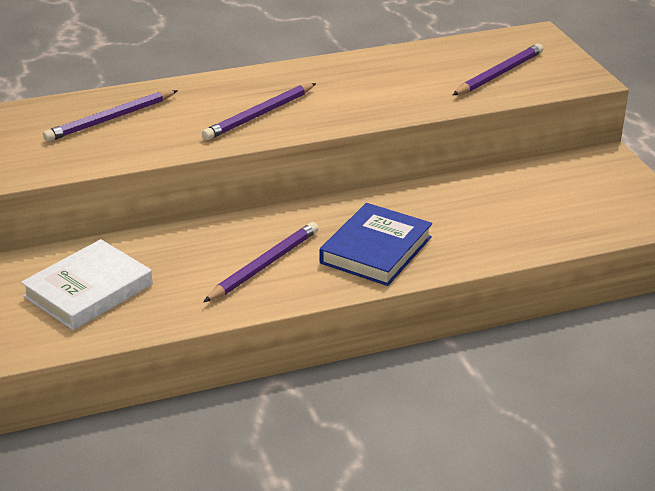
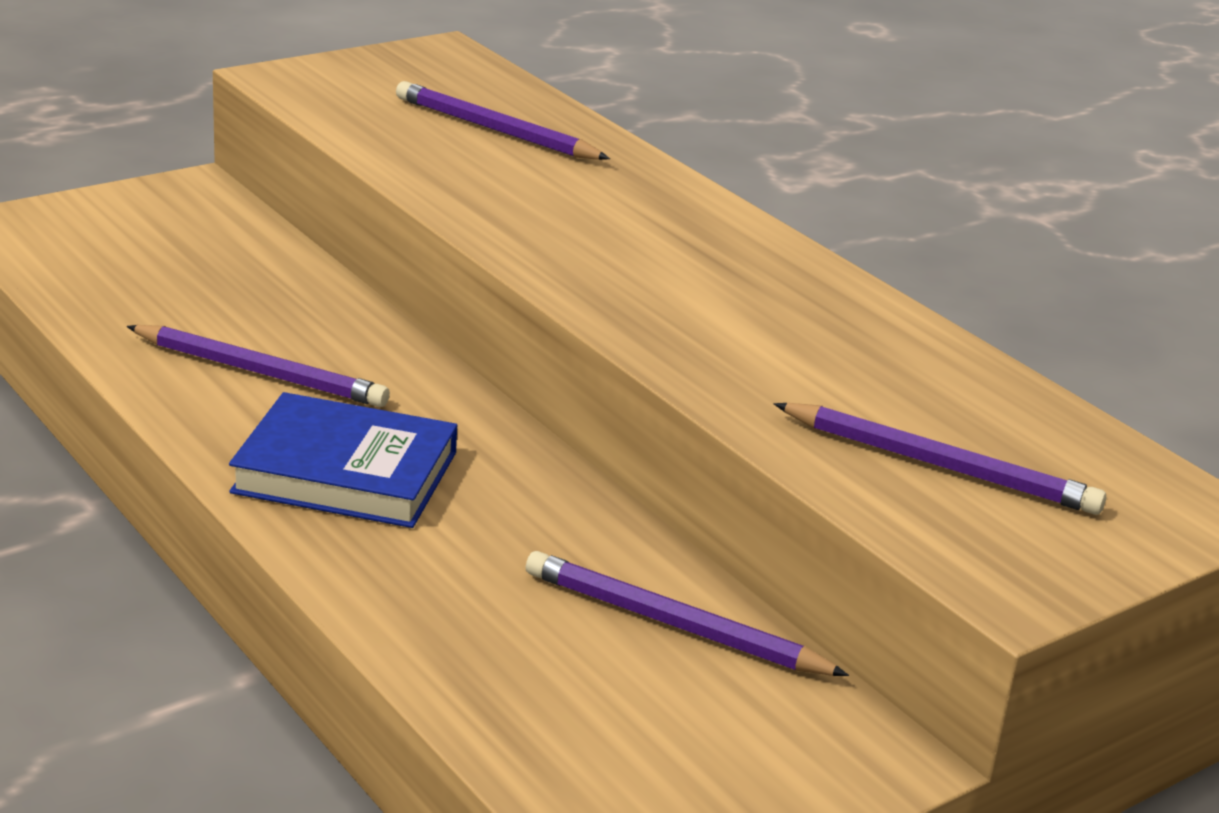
camera: 70 degrees right, 5 degrees down
(88, 290) = (151, 248): white book -> none
(259, 115) = (582, 236): purple pencil -> purple pencil (674, 624)

